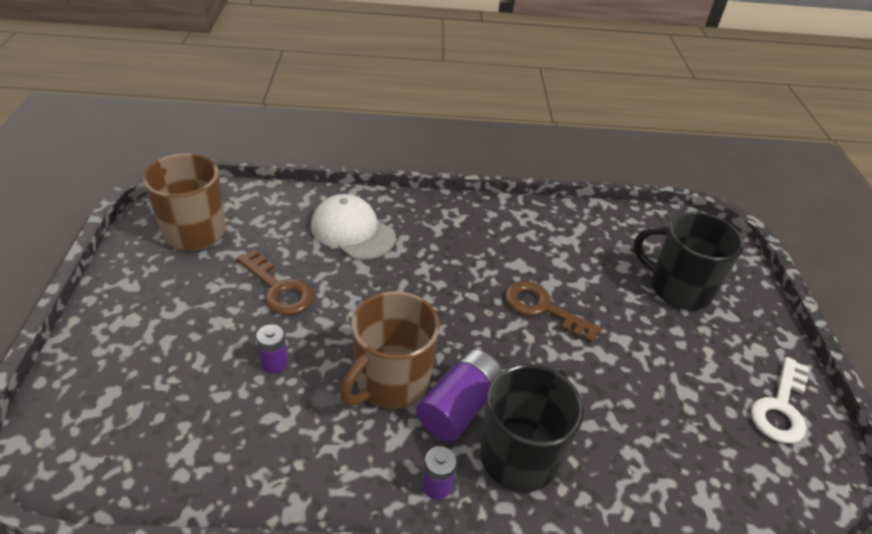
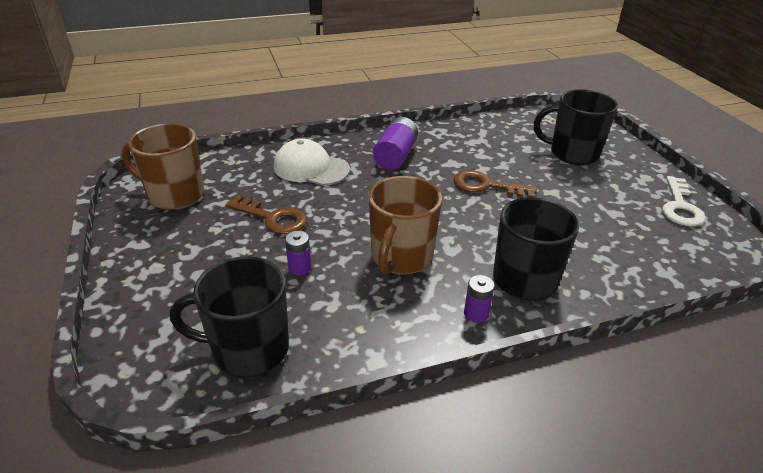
camera: 15 degrees left, 5 degrees down
(171, 453) = (248, 349): none -> black mug
(459, 407) = (462, 261): purple battery -> purple battery (395, 156)

